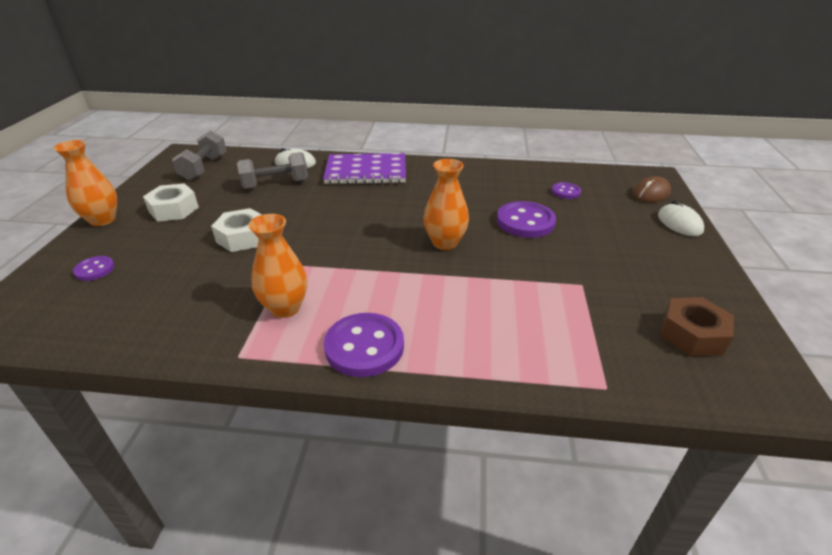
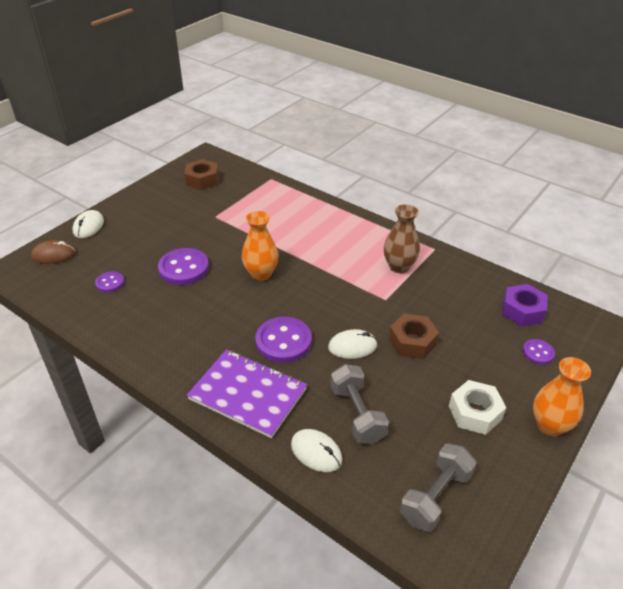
camera: 150 degrees left, 5 degrees up
(101, 309) = (522, 310): none -> purple nut
(242, 237) = (412, 342): white nut -> brown nut
(275, 184) = (357, 414): grey dumbbell -> grey dumbbell turned 60 degrees clockwise
(285, 308) = (399, 267): orange vase -> brown vase
(302, 217) = (352, 346): none -> white mouse
(364, 346) = (364, 230): purple button -> purple button (283, 341)

